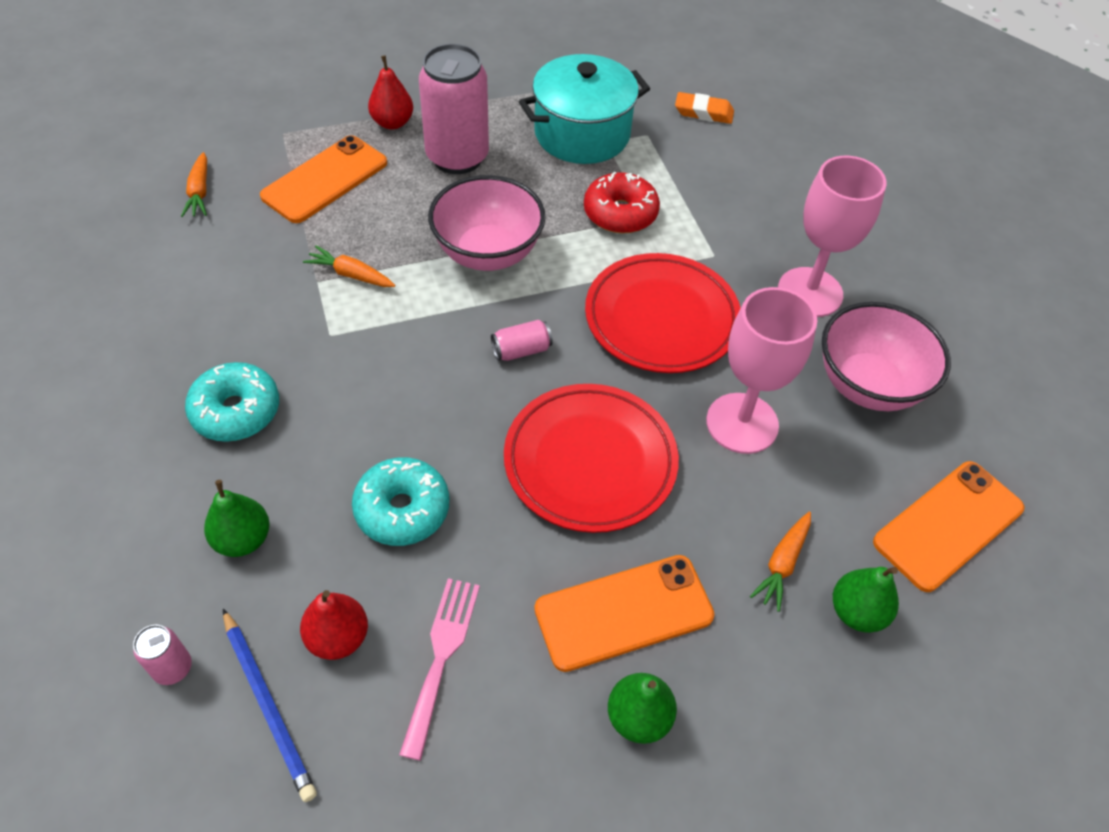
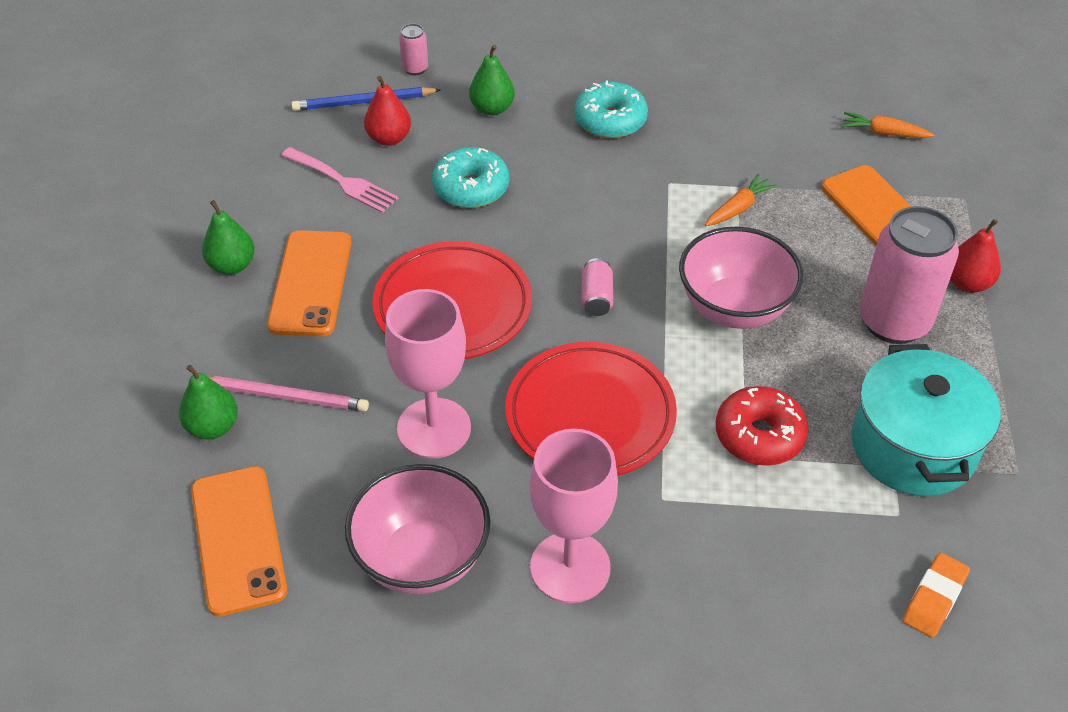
camera: 115 degrees right, 5 degrees down
(782, 564) = (284, 396): orange carrot -> pink pencil

